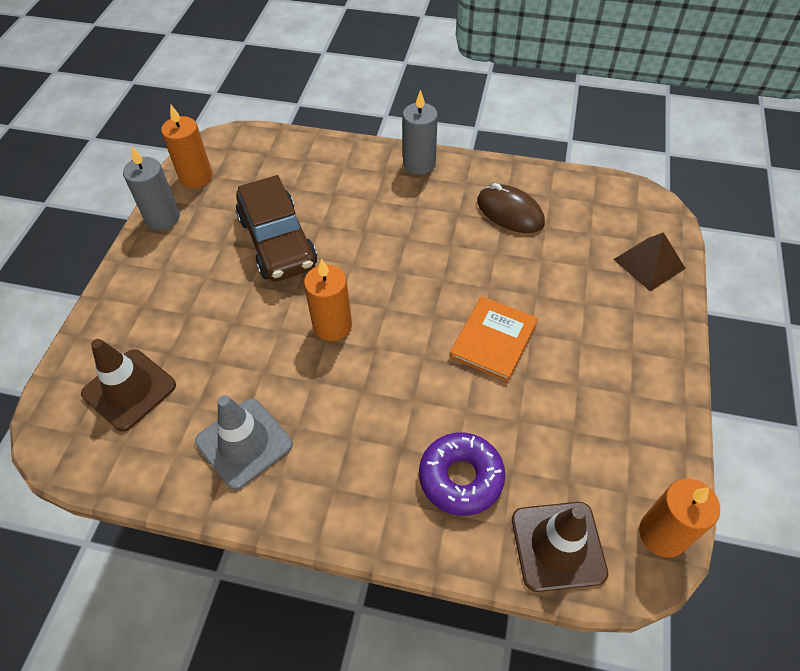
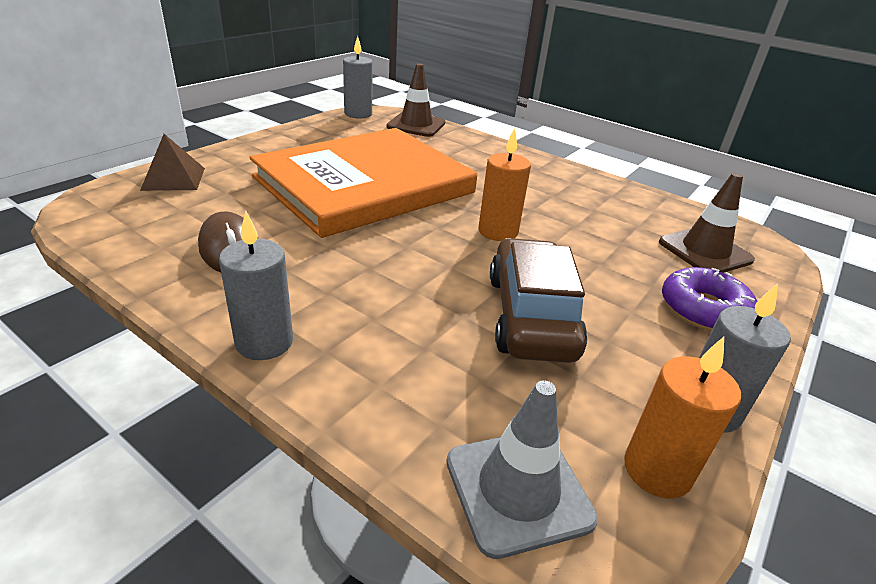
camera: 160 degrees left, 20 degrees down
(244, 443) = (597, 199): grey traffic cone -> grey traffic cone (518, 489)
(461, 478) = (450, 151): purple donut -> purple donut (704, 310)
(493, 340) = (364, 185): orange book -> orange book, size x2.48
(662, 534) = (358, 114): orange candle -> grey candle

